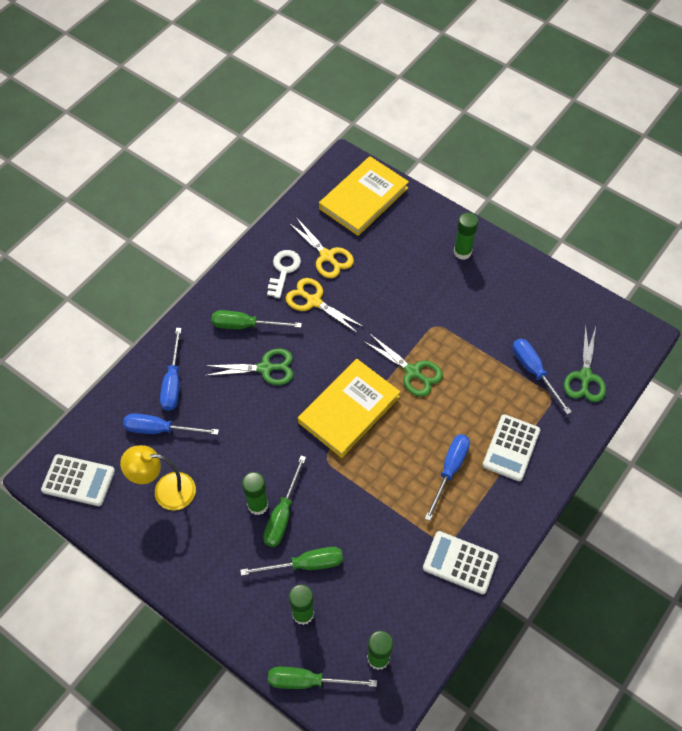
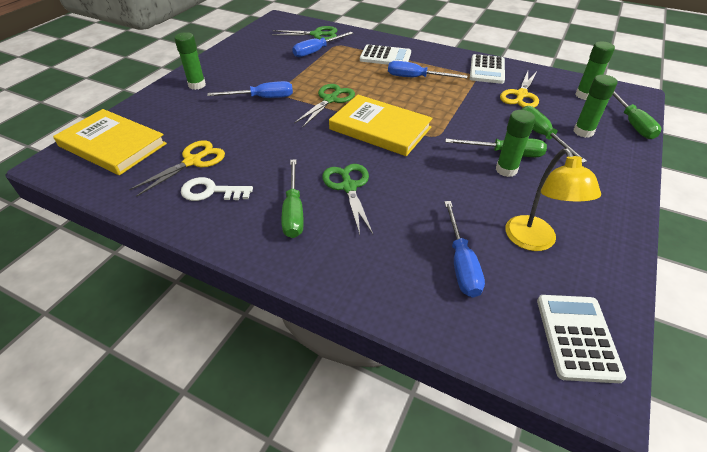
camera: 100 degrees left, 15 degrees down
(173, 382) = (390, 264): blue screwdriver -> blue screwdriver (262, 98)
(314, 301) = (255, 163): yellow scissors -> yellow scissors (521, 95)

